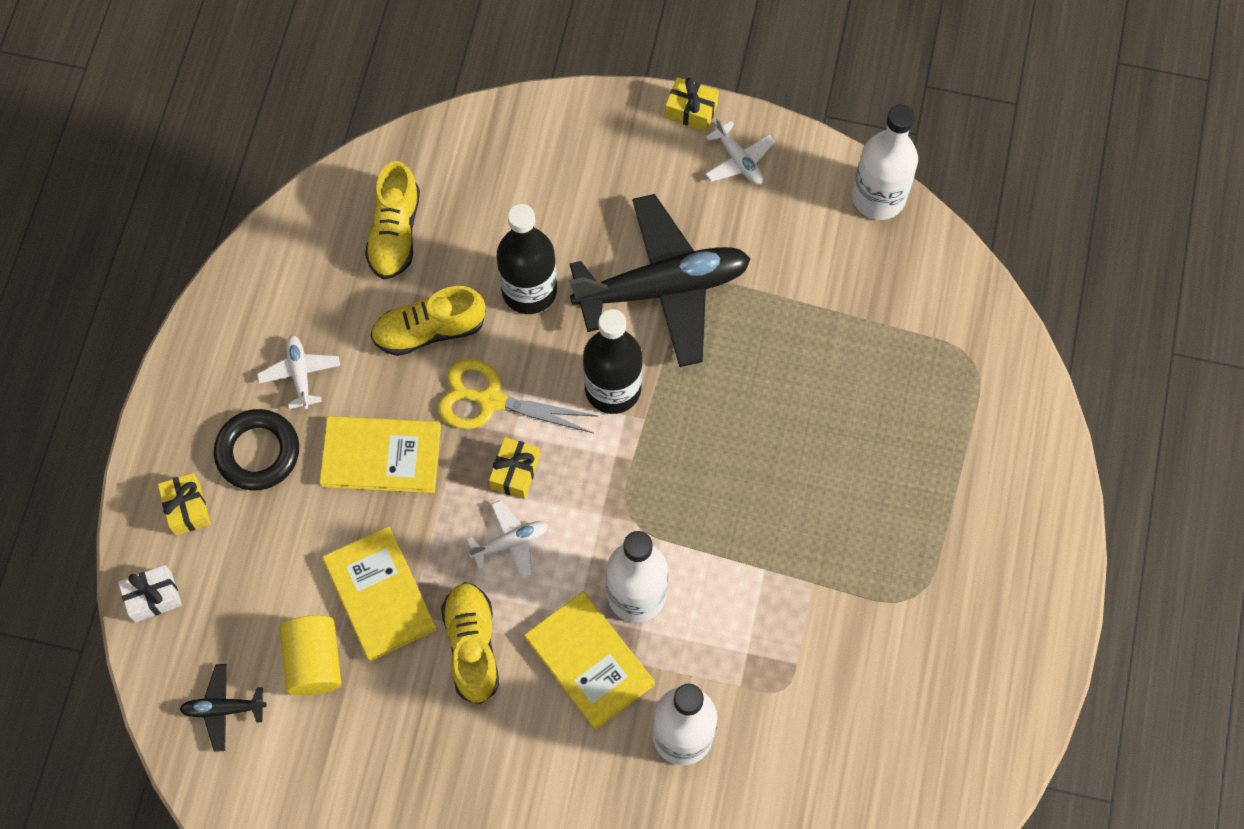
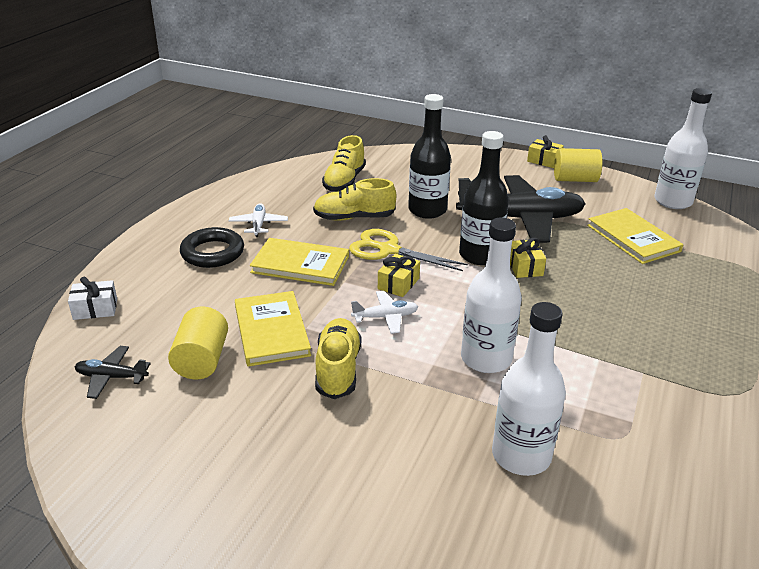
camera: 10 degrees right, 35 degrees down
(187, 508) = (148, 270): yellow gift -> yellow gift (524, 267)
(589, 661) = (439, 392): yellow book -> yellow book (633, 238)
(738, 160) = (575, 179): white plane -> yellow cylinder

